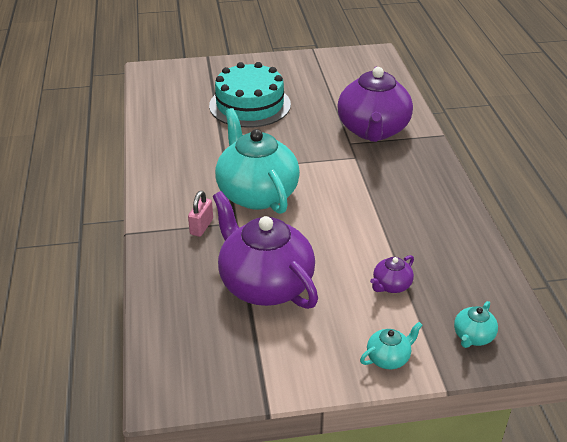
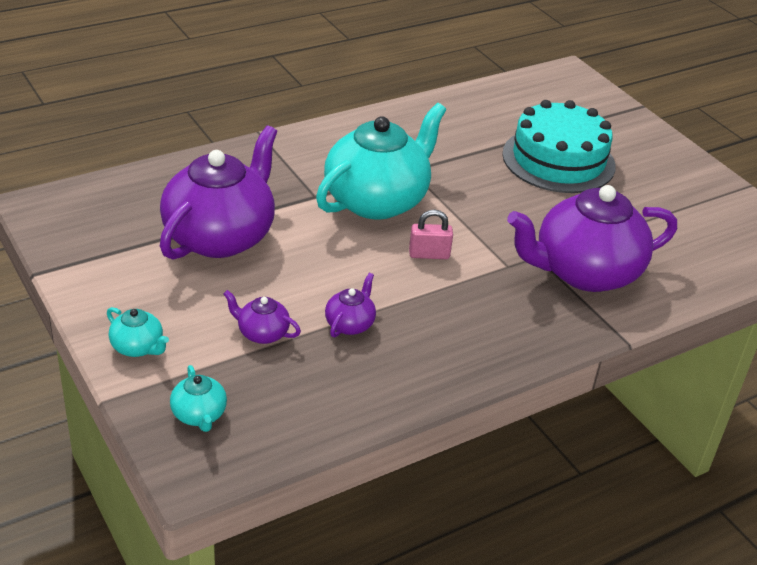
camera: 65 degrees right, 0 degrees up
(201, 227) = (294, 175): pink padlock -> pink padlock (429, 254)
(393, 240) = (350, 324): none -> purple teapot
(473, 336) = (199, 415): turquoise teapot -> turquoise teapot turned 120 degrees counterclockwise

